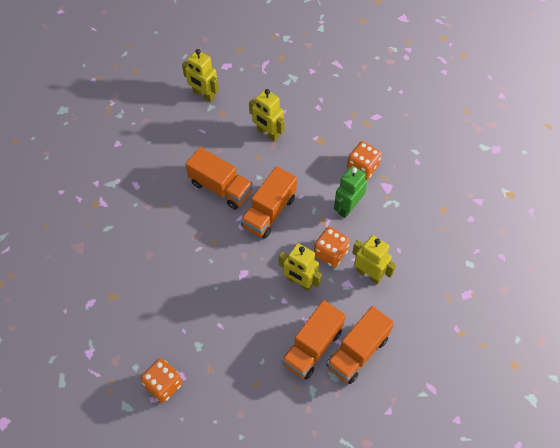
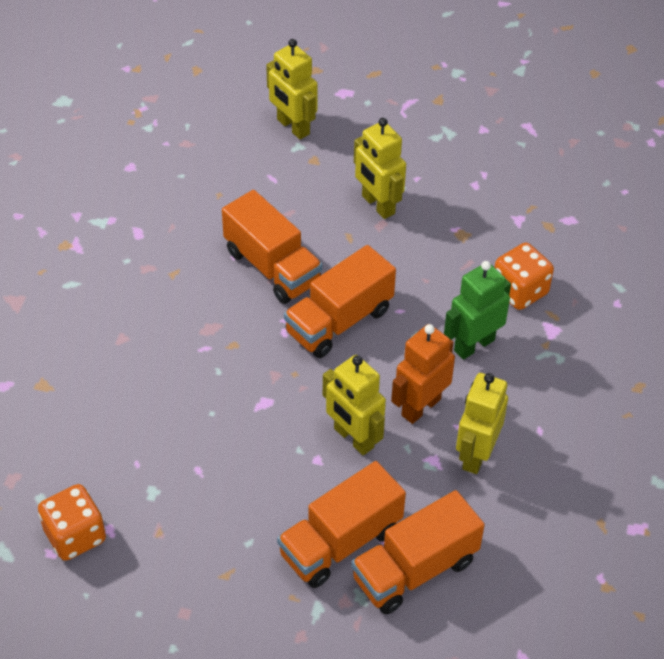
camera: 15 degrees right, 10 degrees down
(330, 253) = (420, 407): orange dice -> orange robot
(369, 274) = (476, 455): yellow robot -> yellow robot turned 120 degrees counterclockwise

